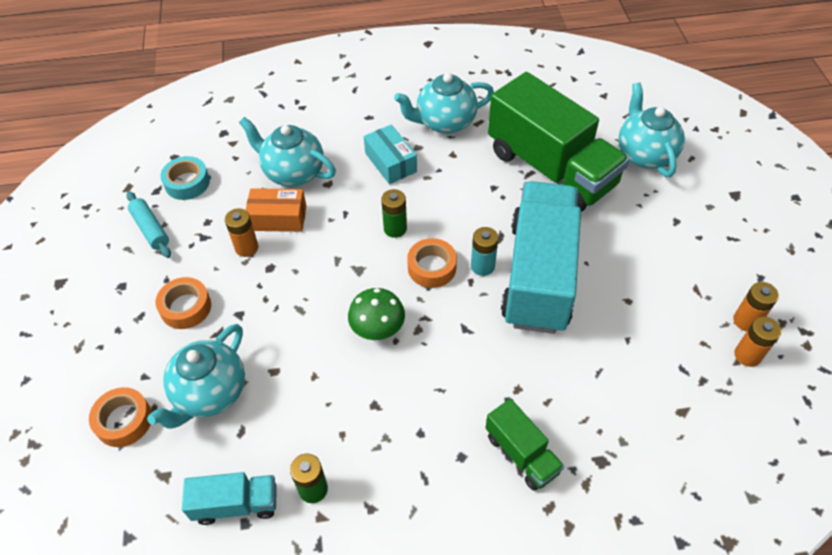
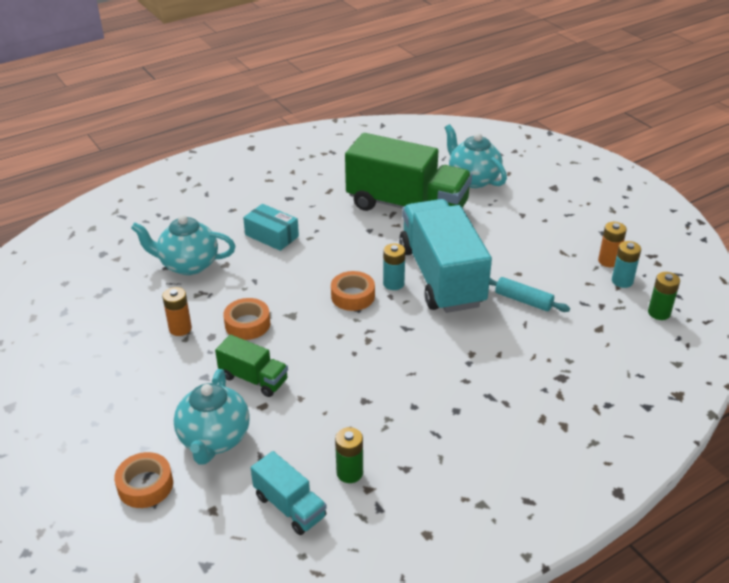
camera: 25 degrees left, 15 degrees down
(151, 229) = (77, 341): turquoise rolling pin -> turquoise rolling pin (523, 300)
(186, 307) = (150, 387): orange tape -> orange tape (247, 324)
(187, 183) = (91, 298): turquoise tape -> none
(236, 504) = (290, 506): turquoise truck -> turquoise truck turned 75 degrees clockwise
(278, 218) = (196, 300): orange box -> none
(377, 328) = (333, 349): green mushroom -> none
(395, 228) = (305, 279): green battery -> green battery (659, 313)
(444, 122) = (300, 197): turquoise teapot -> none
(521, 454) = (500, 393): green truck -> green truck (253, 379)
(747, 355) = (622, 281): orange battery -> turquoise battery

